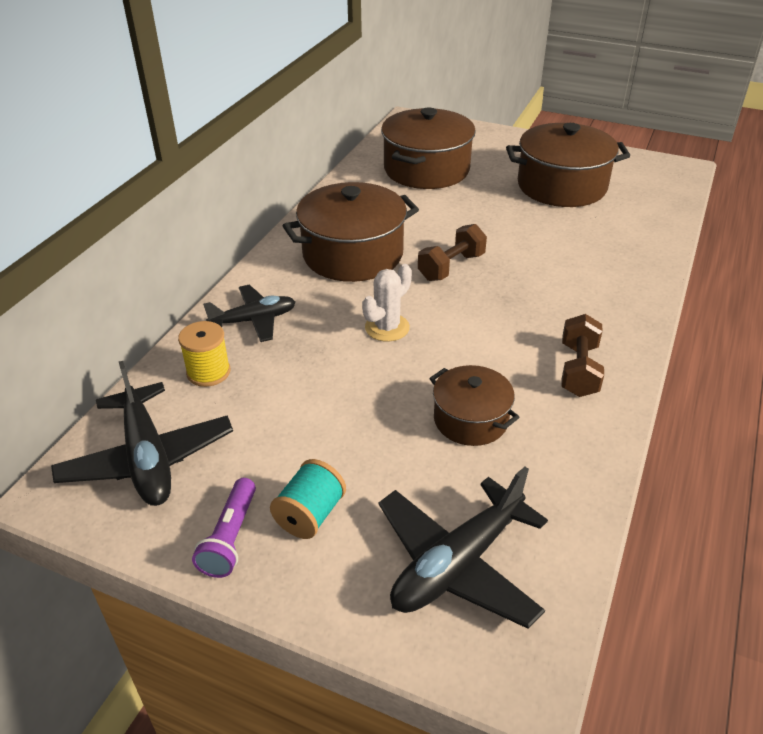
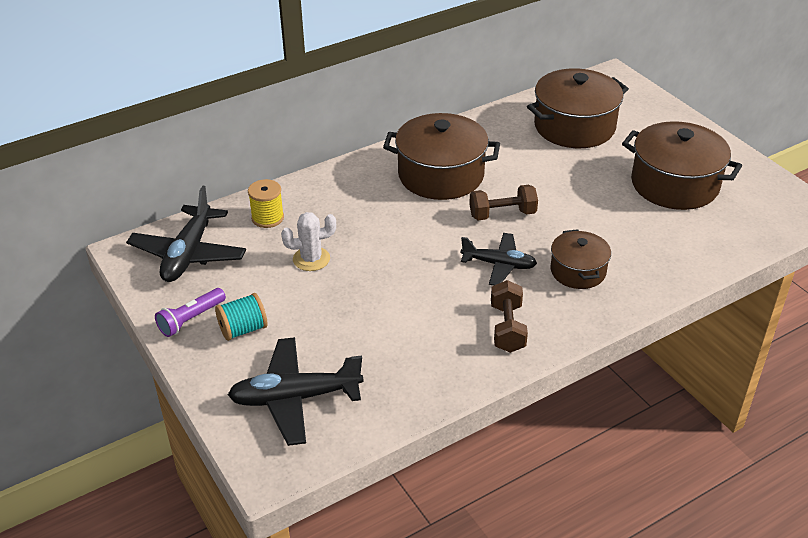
camera: 35 degrees right, 0 degrees up
(254, 320) = (327, 195): black plane -> black plane (499, 264)
(387, 328) = (407, 238): white cactus -> white cactus (311, 259)
(470, 420) = (395, 323): brown pot -> brown pot (578, 271)
(578, 370) = (507, 328): brown dumbbell -> brown dumbbell turned 45 degrees counterclockwise

